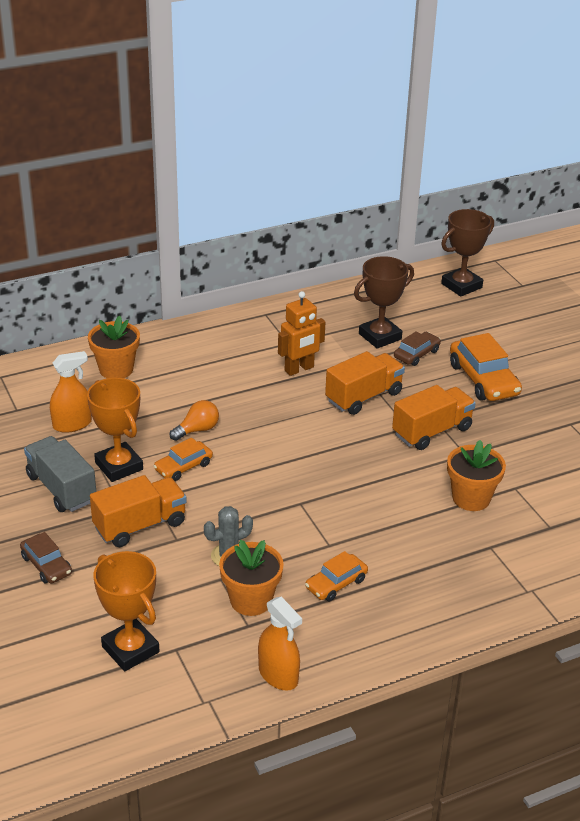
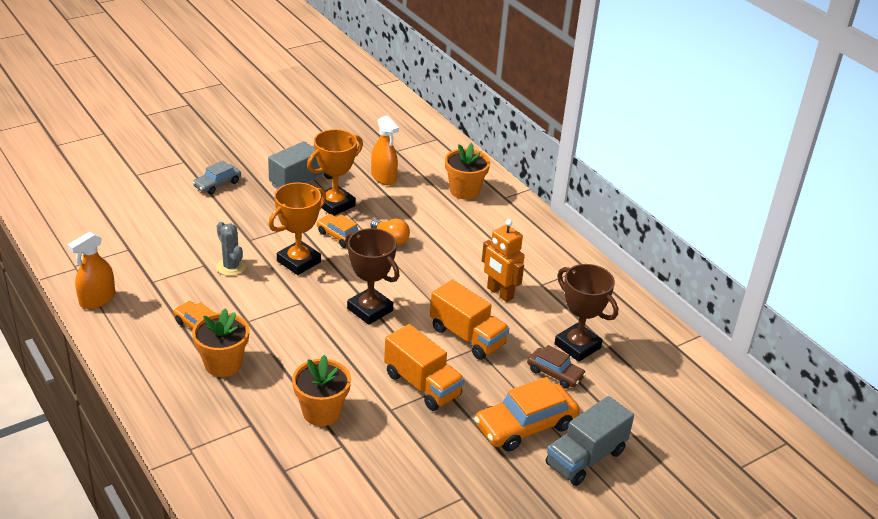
camera: 80 degrees right, 0 degrees up
(46, 565) = (217, 184): brown car -> grey car
(130, 649) = (129, 229): orange trophy -> orange trophy (298, 261)
(140, 525) = (264, 221): orange truck -> none
(251, 600) = (179, 281): orange flower pot -> orange flower pot (223, 364)
(461, 286) = (710, 411): brown trophy -> brown trophy (370, 310)
(519, 354) = (585, 458): none -> grey truck

